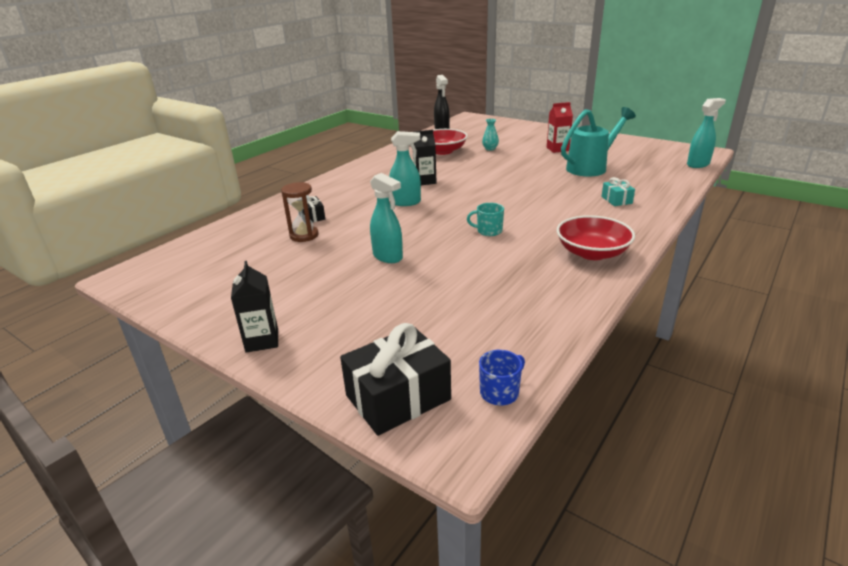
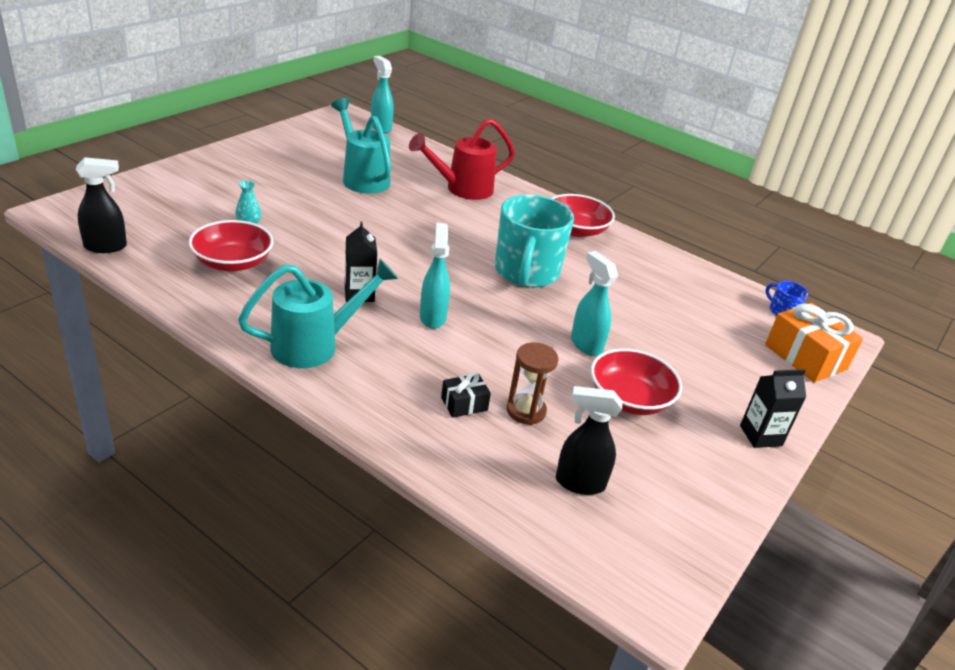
camera: 95 degrees left, 5 degrees up
(230, 254) = (579, 483): none -> black spray bottle
(316, 274) = (629, 399): none -> red bowl
(366, 177) = (316, 345): none -> turquoise watering can
(388, 257) = (586, 344): turquoise spray bottle -> turquoise spray bottle turned 75 degrees counterclockwise
(398, 397) = (805, 357): black gift -> orange gift
(488, 231) = (526, 272): turquoise mug -> turquoise mug, size x2.40
(557, 149) = (283, 180): red carton -> none
(616, 200) = (461, 189): turquoise gift -> red watering can

